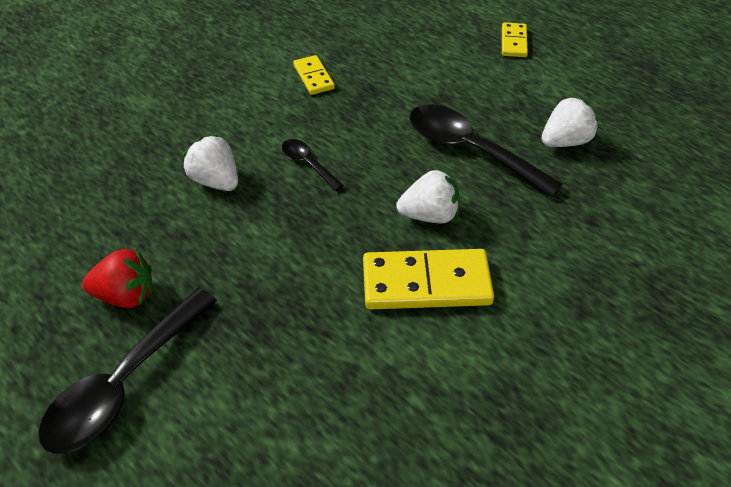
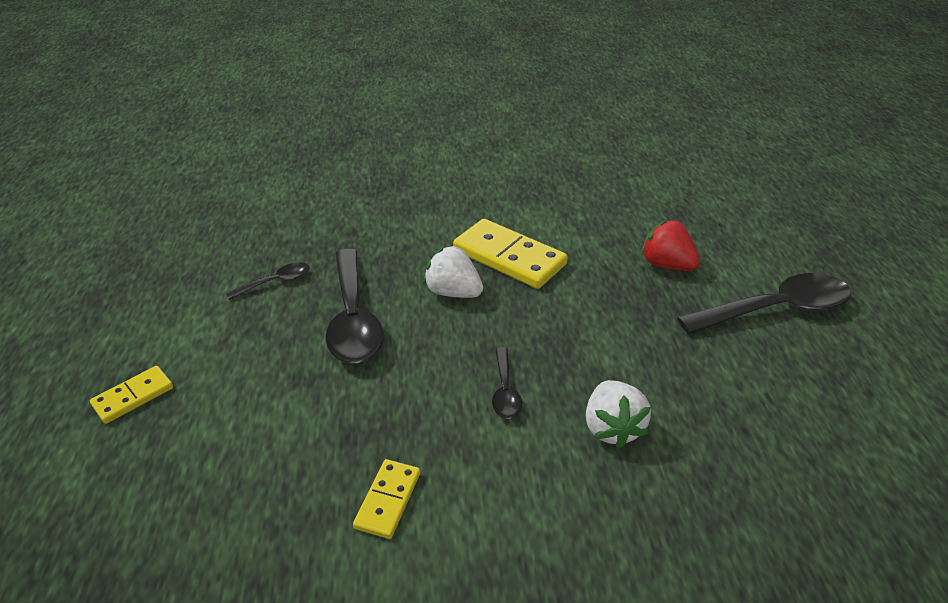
camera: 140 degrees left, 10 degrees down
(126, 295) = (755, 367): red strawberry -> red strawberry (666, 265)
(565, 141) = (276, 282): white strawberry -> black spoon

